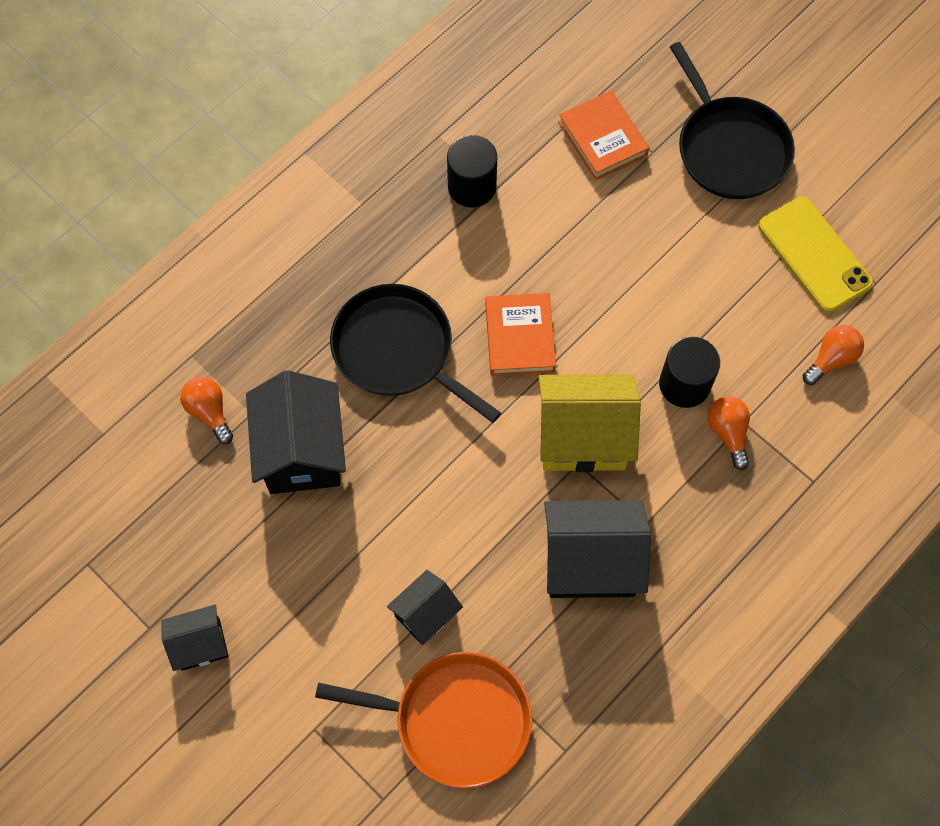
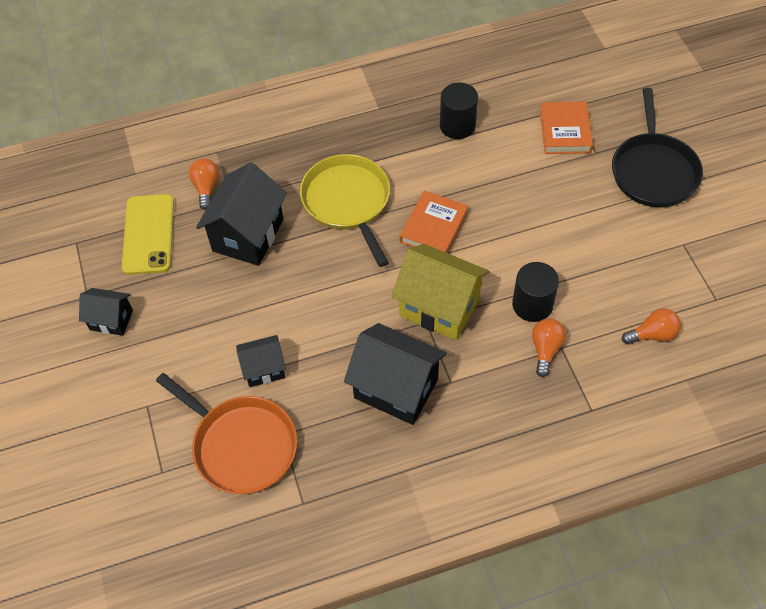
camera: 30 degrees right, 10 degrees down
(398, 350) = (348, 202): black pan -> yellow pan
(814, 255) = (678, 262): yellow phone -> yellow phone (148, 234)

